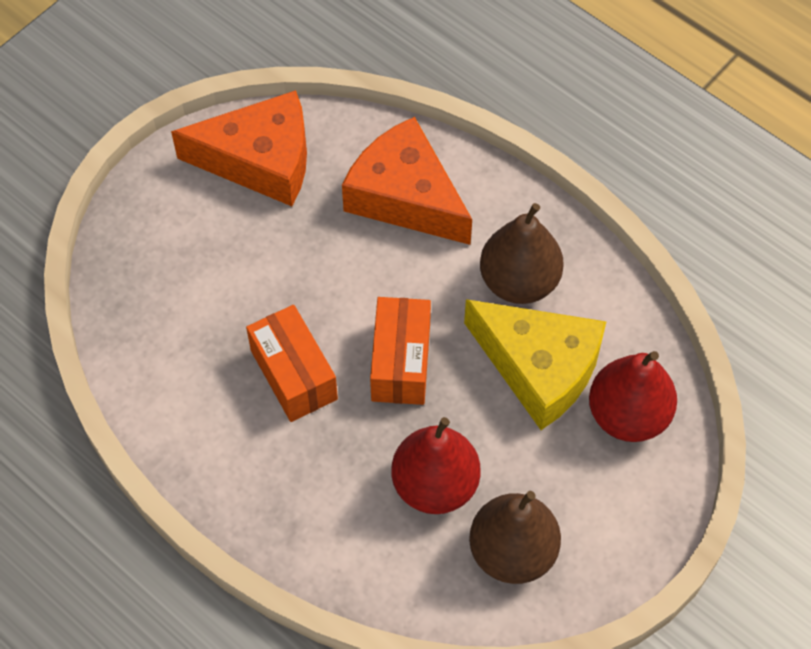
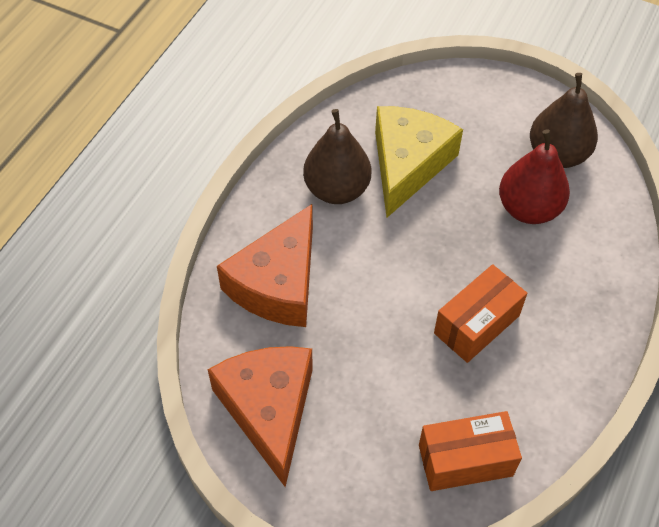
camera: 105 degrees left, 5 degrees down
(401, 362) = (436, 252): orange box -> orange box (465, 460)
(628, 415) = (426, 108): red pear -> none

